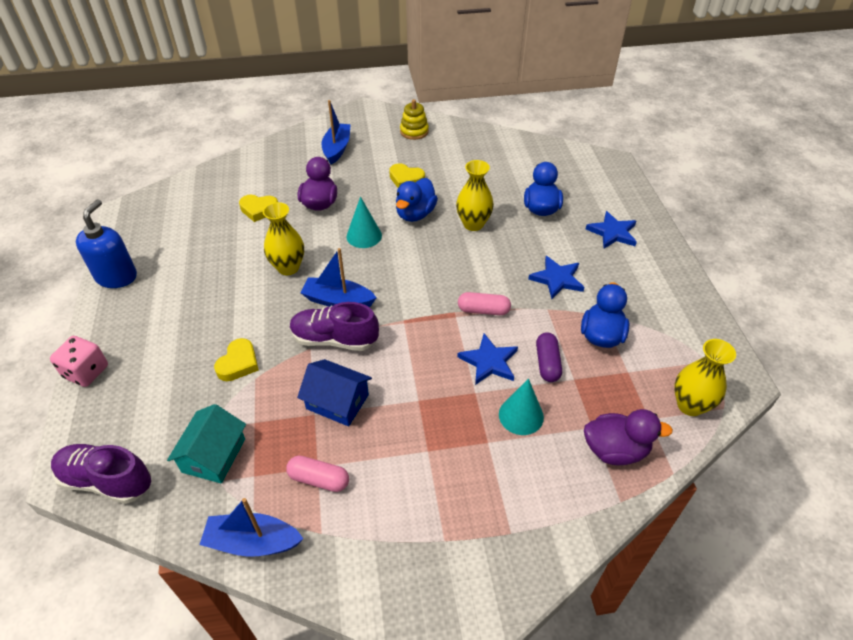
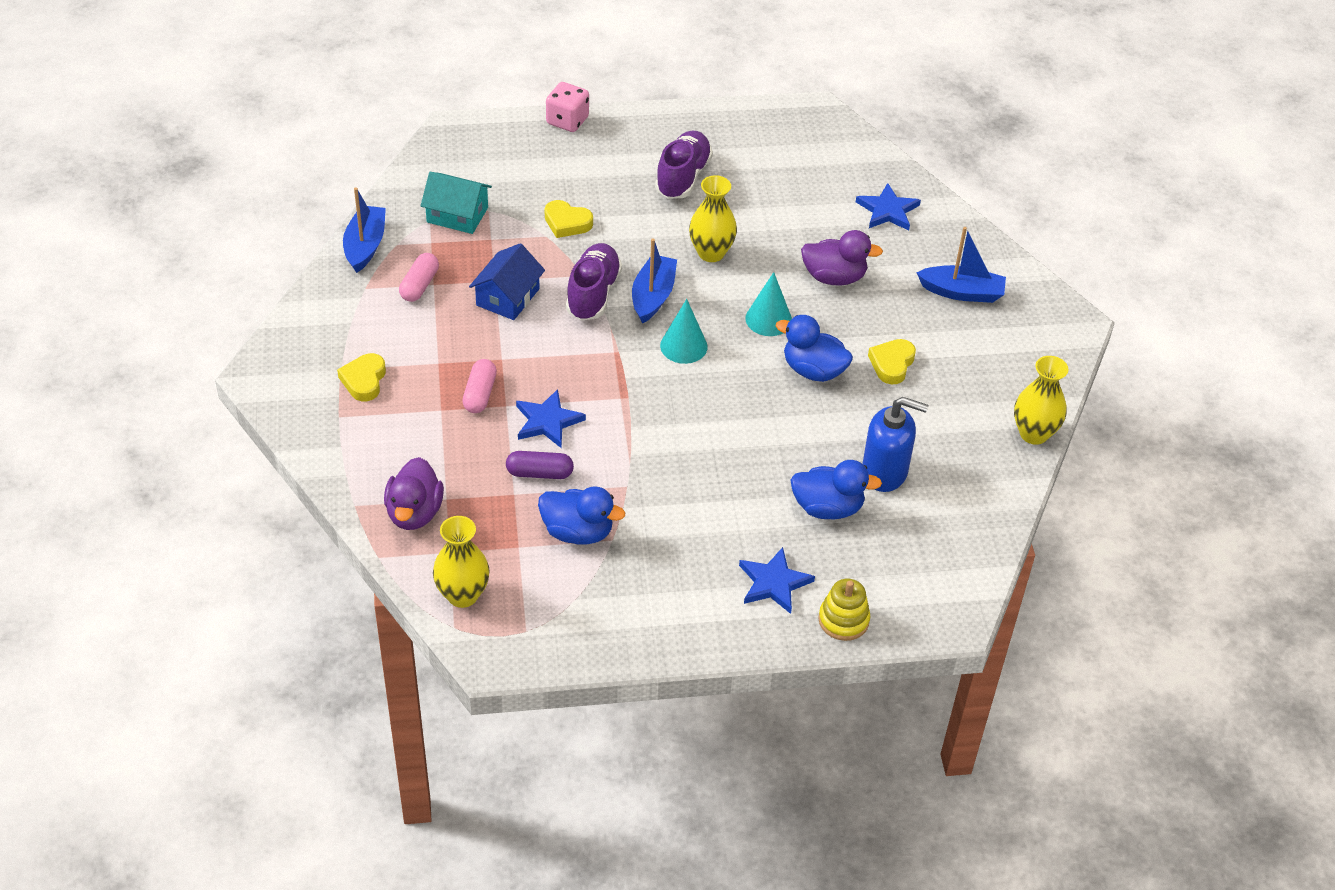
camera: 90 degrees right, 0 degrees up
(107, 481) = (442, 152): purple shoe -> purple shoe (683, 177)
(116, 276) = (701, 121): blue soap dispenser -> blue soap dispenser (885, 472)
(259, 210) = (820, 222): yellow heart -> yellow heart (364, 380)
(414, 131) = (1016, 378): yellow stacking toy -> yellow stacking toy (843, 620)
(473, 224) = (792, 429): yellow vase -> yellow vase (1033, 434)
(483, 310) = (628, 424): pink capsule -> pink capsule (480, 394)
(521, 415) = (470, 440): turquoise cone -> turquoise cone (683, 346)
(557, 279) = (679, 504): blue star -> blue star (887, 210)

